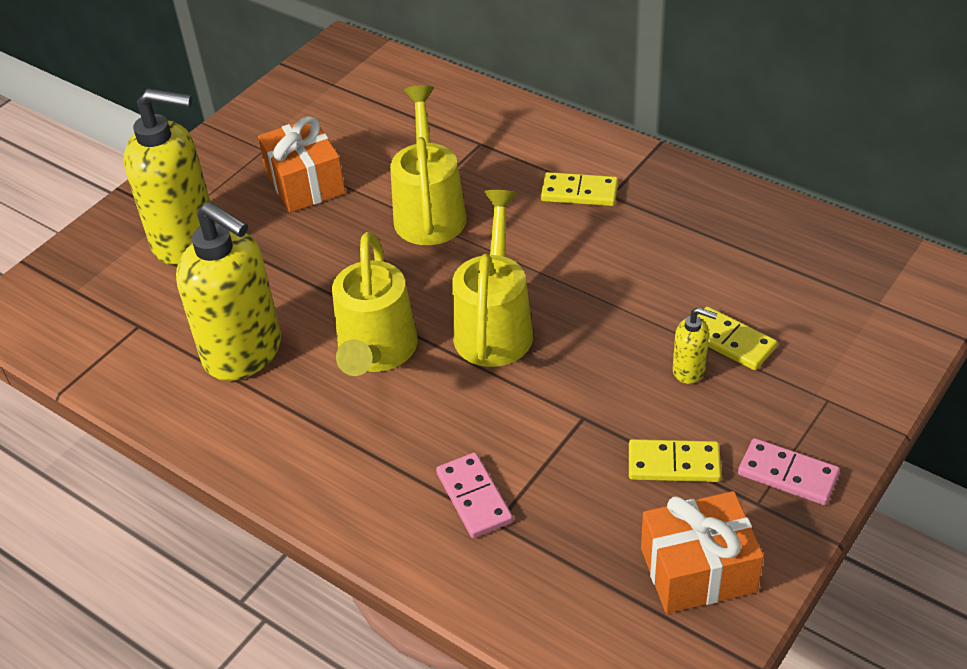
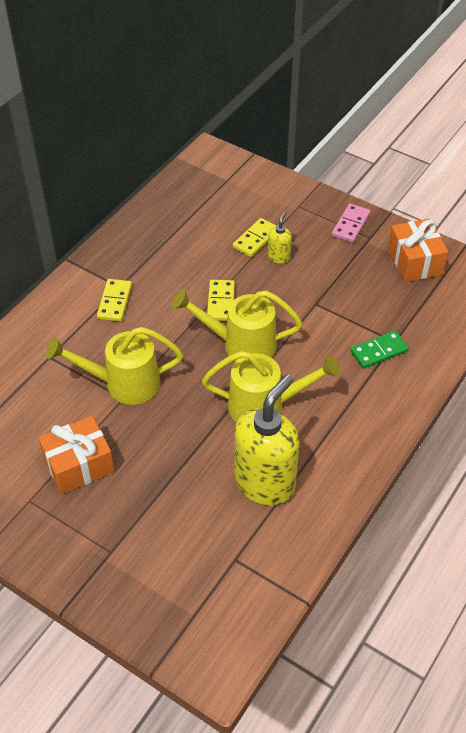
camera: 95 degrees left, 5 degrees up
(186, 240) = (140, 541): yellow soap dispenser -> none
(474, 497) = (379, 351): pink domino -> green domino
(674, 463) = (347, 267): yellow domino -> yellow domino (220, 302)

